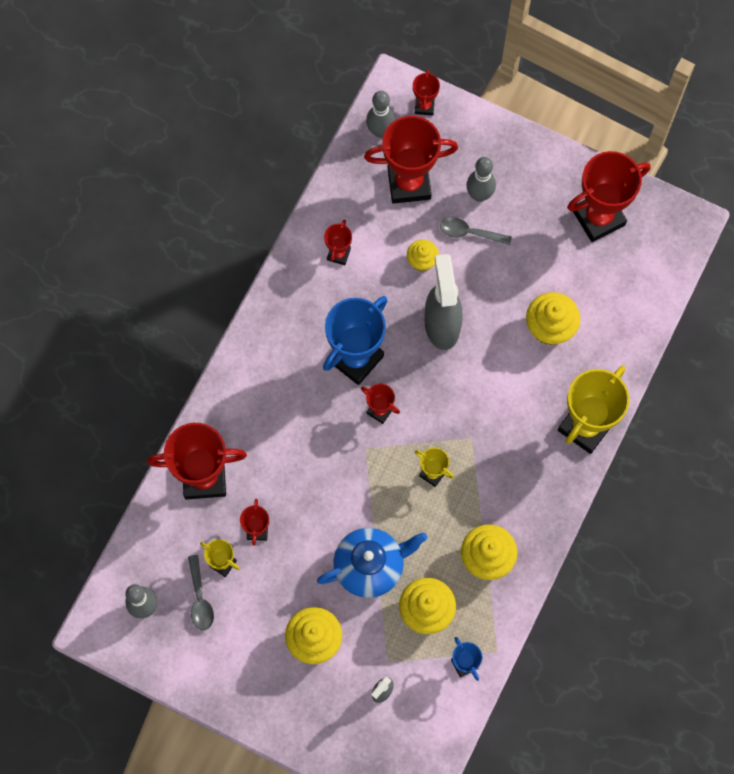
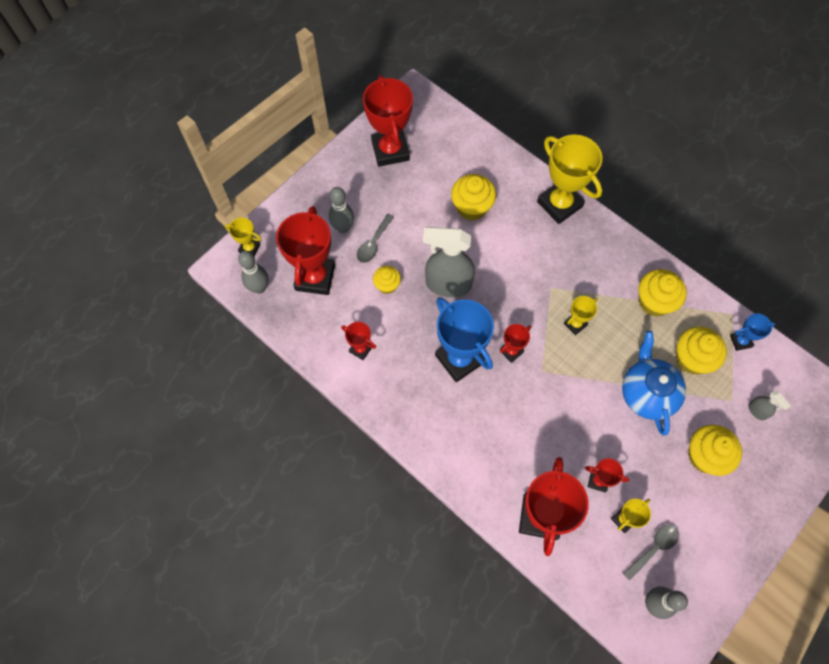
camera: 75 degrees left, 5 degrees down
(200, 599) = (653, 548): grey spoon -> grey spoon turned 45 degrees counterclockwise
(424, 106) = (249, 248): red trophy -> yellow trophy

